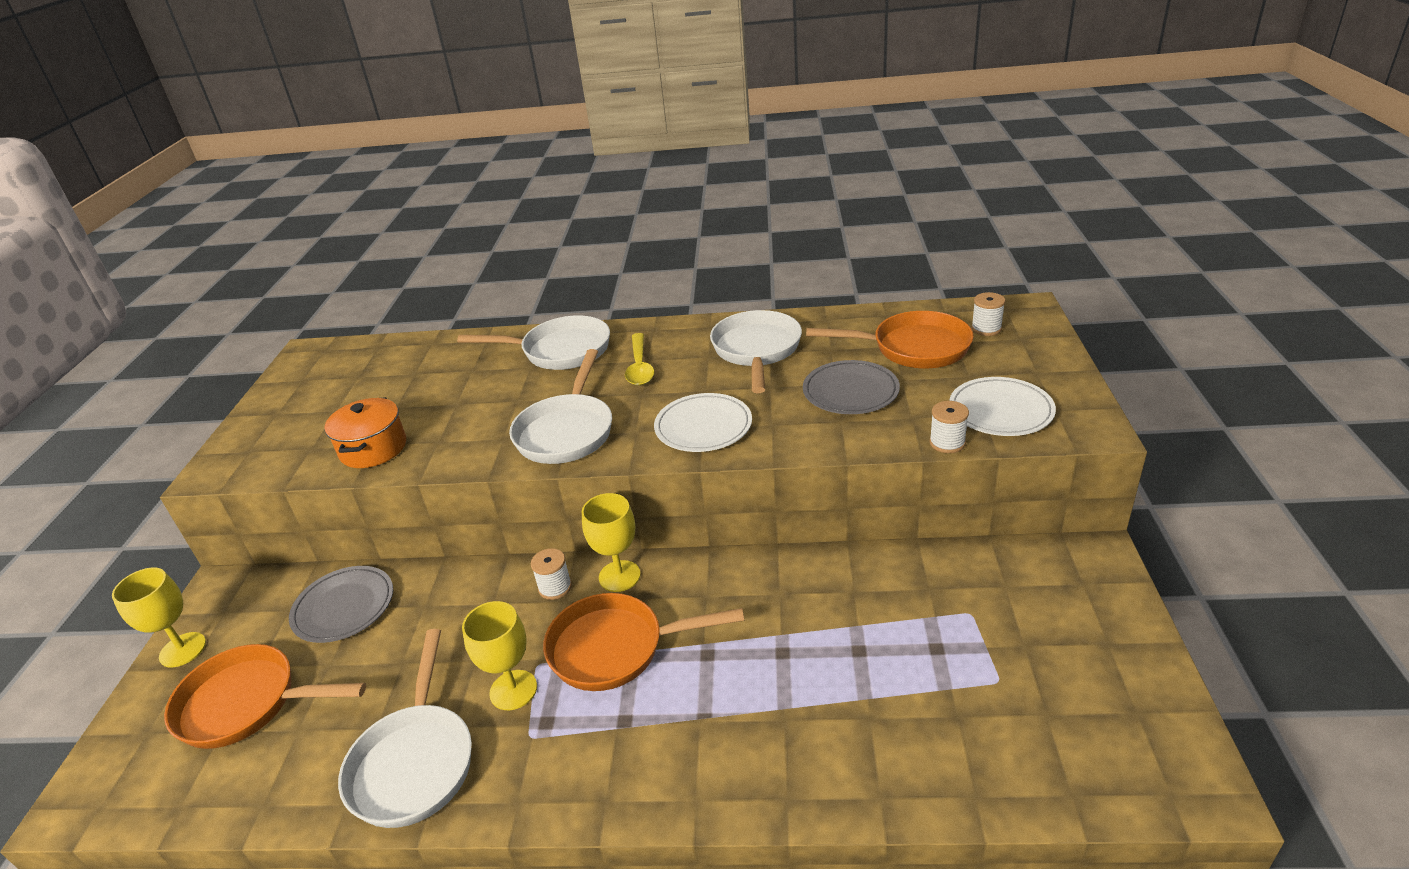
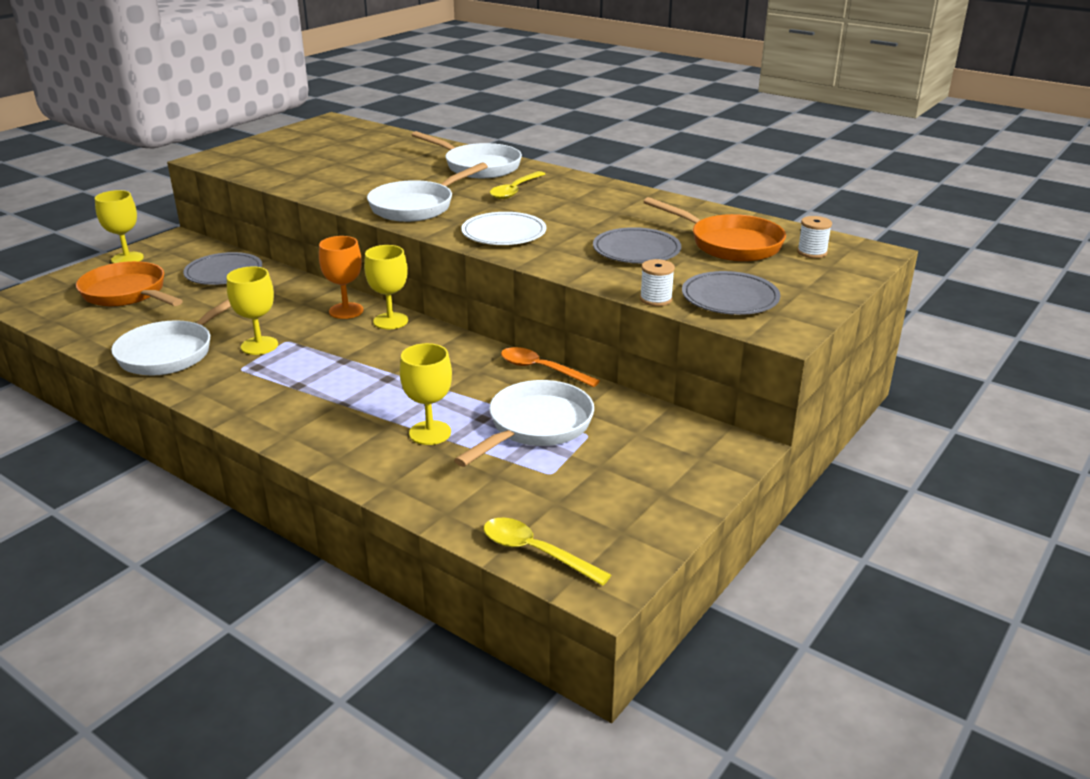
camera: 30 degrees right, 5 degrees down
(373, 448) = (298, 177): orange pot -> none
(555, 587) = (346, 311): white spool -> orange goblet
(616, 648) = (339, 352): orange pan -> none
(756, 351) = (609, 208): white pan -> white pan (535, 426)
(835, 700) = (430, 433): none -> yellow goblet
(836, 558) = (541, 369): none -> orange spoon
(1000, 411) = (730, 298): white plate -> grey plate
(1106, 788) = (535, 552): none -> yellow spoon

